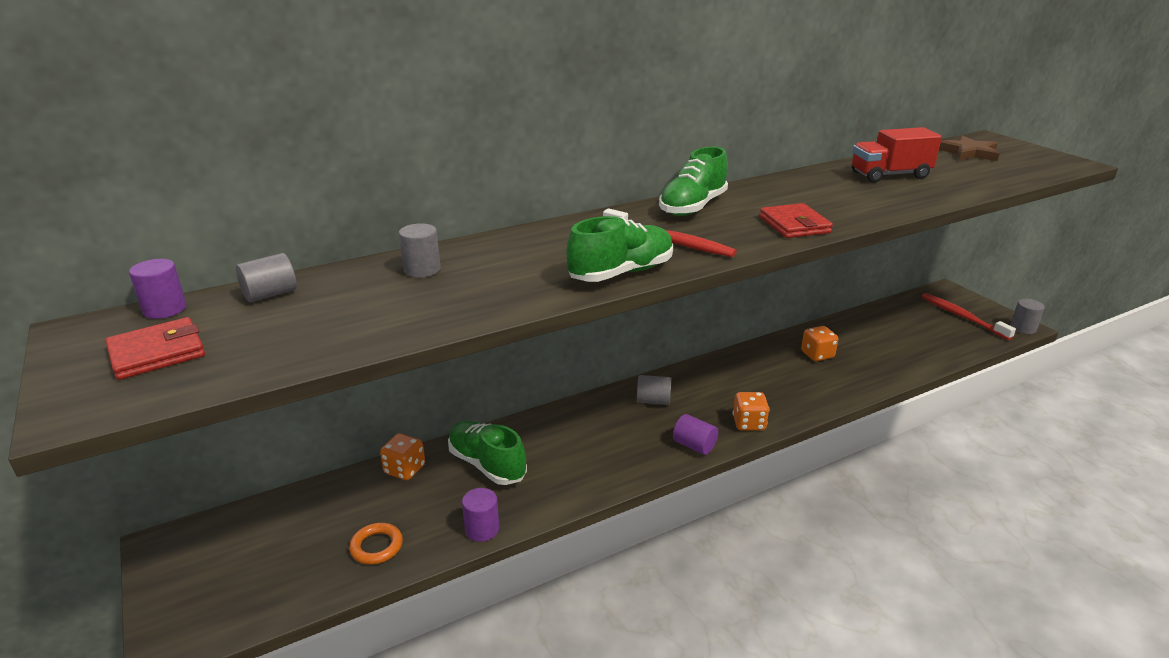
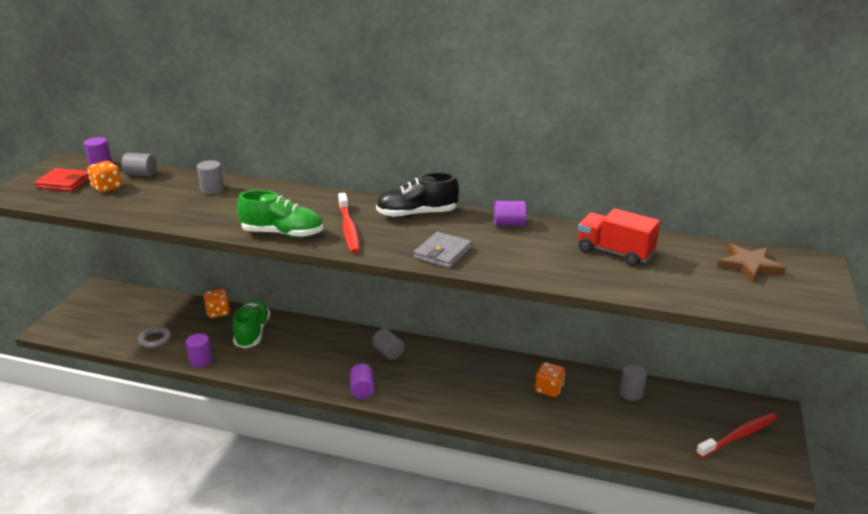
camera: 45 degrees right, 0 degrees up
(376, 547) = (155, 340): orange ring -> grey ring
(693, 207) = (417, 214): green shoe -> black shoe
(748, 423) = (416, 399): orange dice -> orange dice (107, 188)
(778, 185) = (509, 224): none -> purple cylinder
(794, 225) = (443, 253): red wallet -> grey wallet
(962, 317) = (739, 436): red toothbrush -> red toothbrush turned 45 degrees clockwise
(1023, 328) = (780, 477): grey cylinder -> grey cylinder (631, 393)

